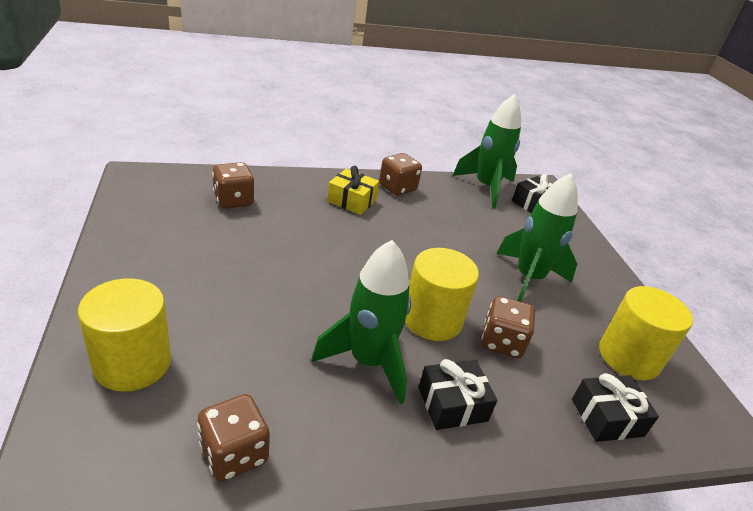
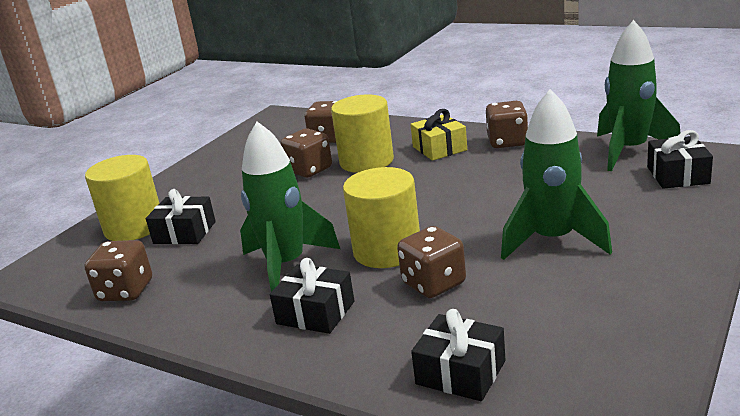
camera: 50 degrees right, 10 degrees down
(210, 353) = (184, 232): none -> black gift
(258, 243) = (309, 170): none -> brown dice
(629, 357) = (579, 335): yellow cylinder -> yellow cylinder (366, 161)

